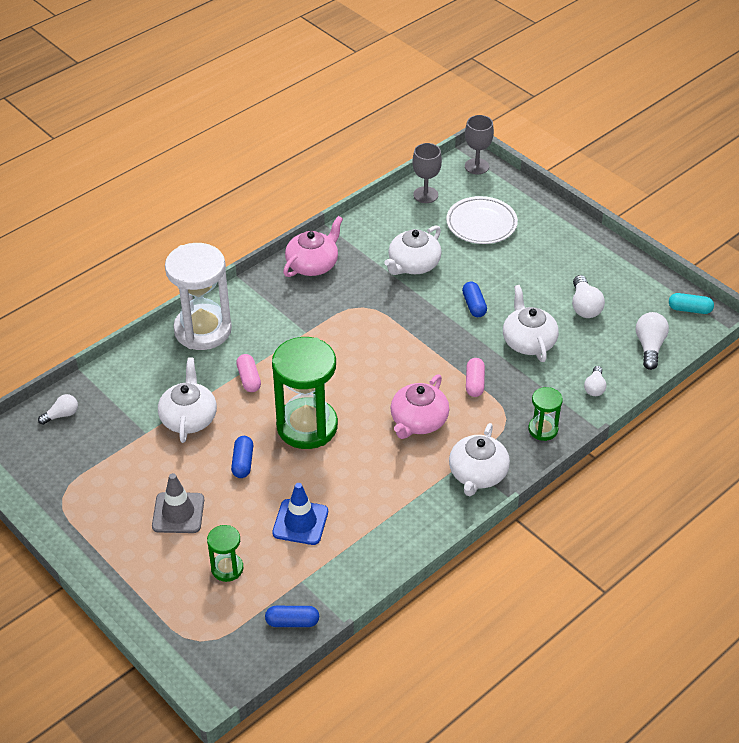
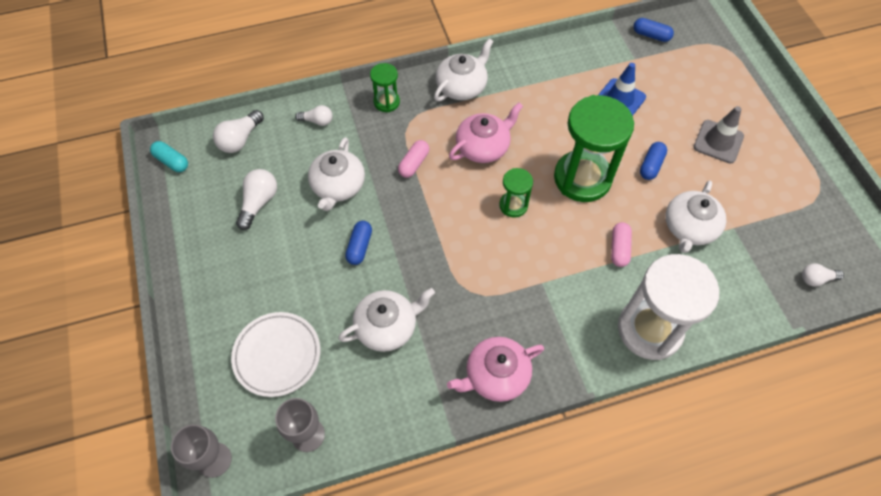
camera: 155 degrees left, 15 degrees up
(227, 568) = (688, 86): green hourglass -> green hourglass (513, 205)
(594, 387) = (317, 121): white light bulb -> white light bulb turned 60 degrees clockwise

